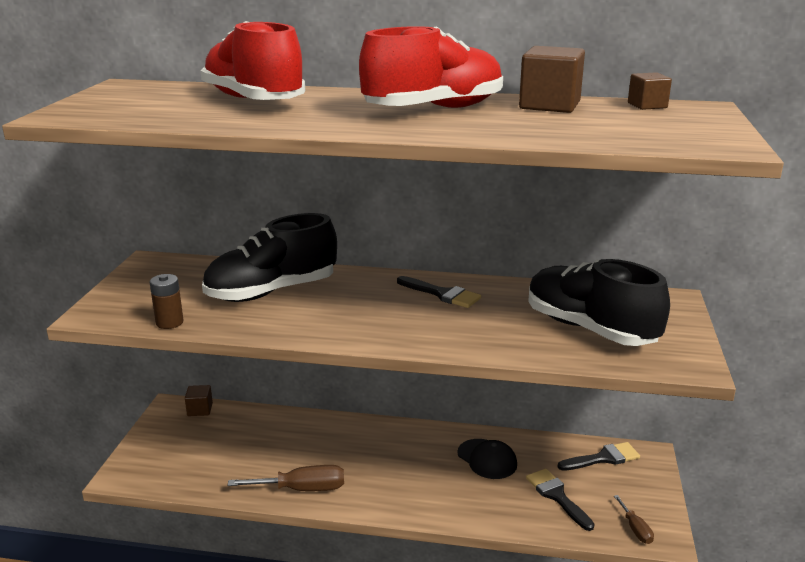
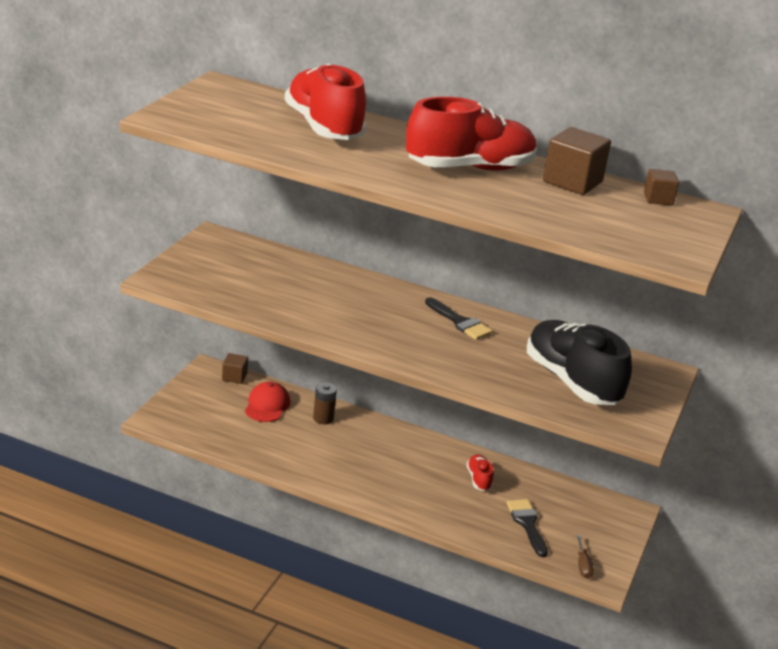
camera: 10 degrees right, 5 degrees up
(169, 322) = (220, 299): brown battery -> brown battery (323, 418)
(242, 432) = (267, 405): none -> red cap
(272, 292) = (312, 288): black shoe -> none
(302, 489) = (306, 466): brown screwdriver -> none
(487, 459) = (479, 479): black cap -> red shoe
(603, 458) = (587, 503): black brush -> none

